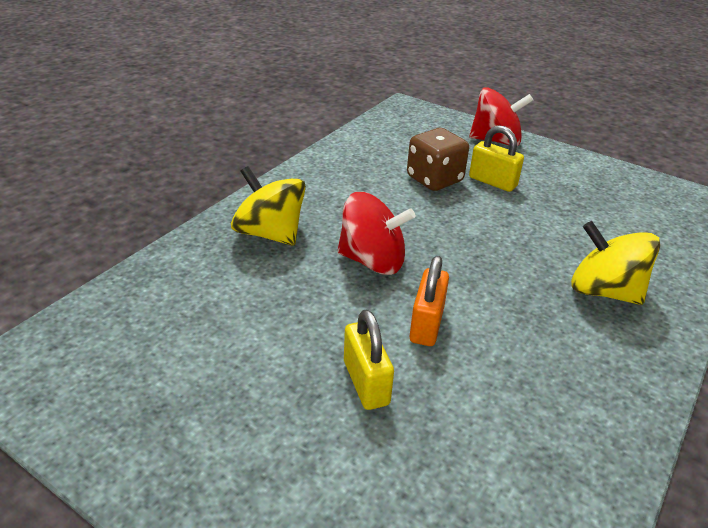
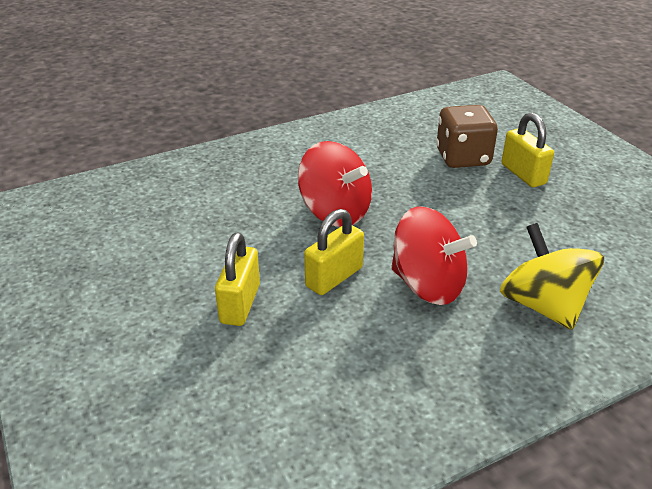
camera: 30 degrees right, 0 degrees up
(270, 233) = (268, 166): yellow spinning top -> none
(426, 324) = (334, 277): orange padlock -> yellow padlock
(495, 140) = (567, 136): red spinning top -> red spinning top (427, 285)

